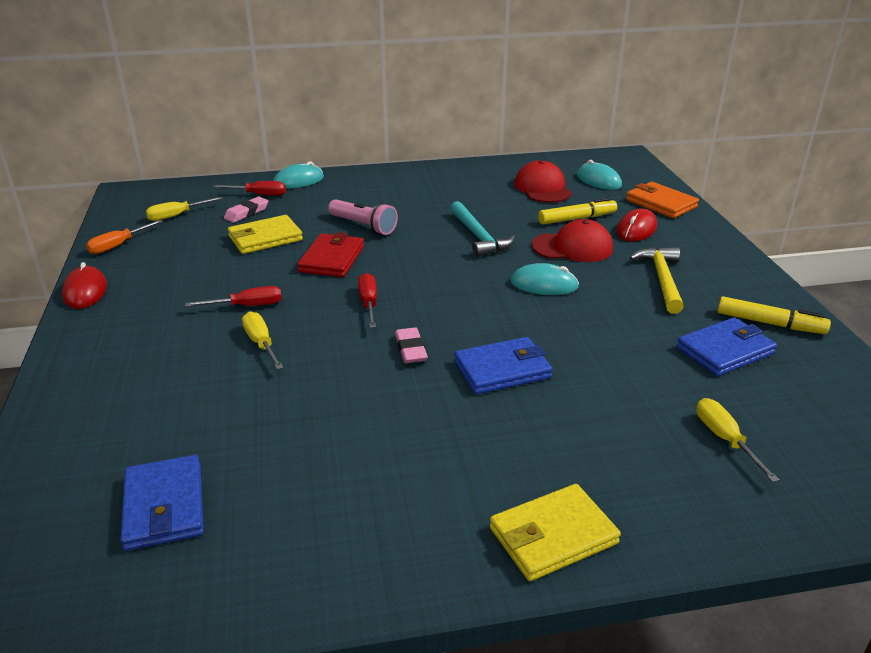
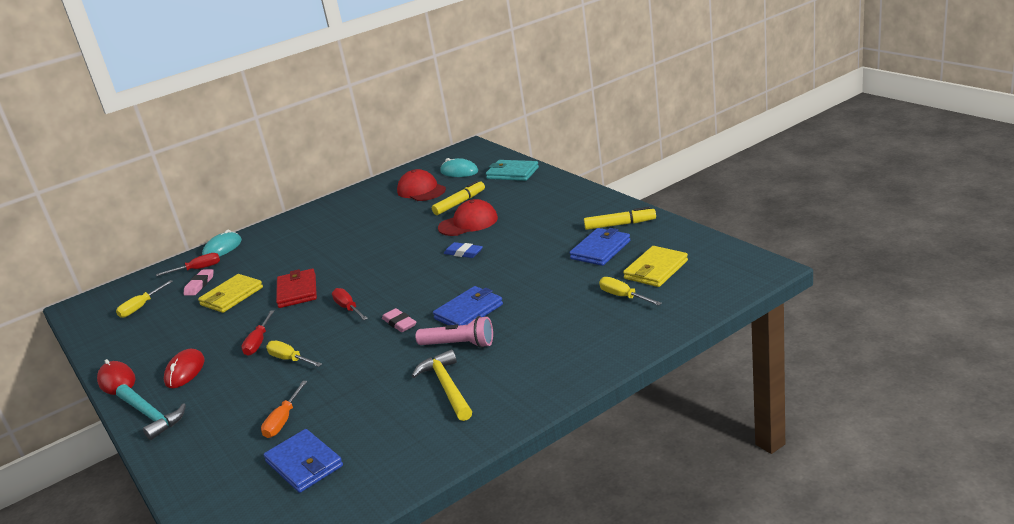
camera: 20 degrees left, 5 degrees down
(118, 245) = (112, 343): orange screwdriver -> orange screwdriver (283, 420)
(247, 306) = (258, 342): red screwdriver -> red screwdriver turned 135 degrees clockwise
(363, 226) = (303, 261): pink flashlight -> pink flashlight (459, 344)
(478, 237) = (396, 239): turquoise hammer -> turquoise hammer (151, 415)
(544, 285) = (463, 253): turquoise mouse -> blue eraser
(553, 536) = (553, 380): yellow wallet -> yellow wallet (656, 270)
(636, 229) = (505, 196): red mouse -> red mouse (185, 371)
(661, 203) = (512, 173): orange wallet -> turquoise wallet
(661, 279) = (540, 222): yellow hammer -> yellow hammer (447, 387)

